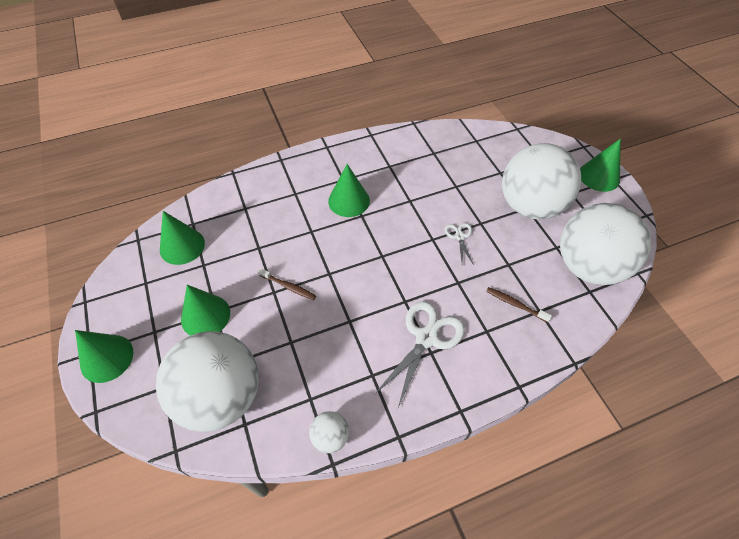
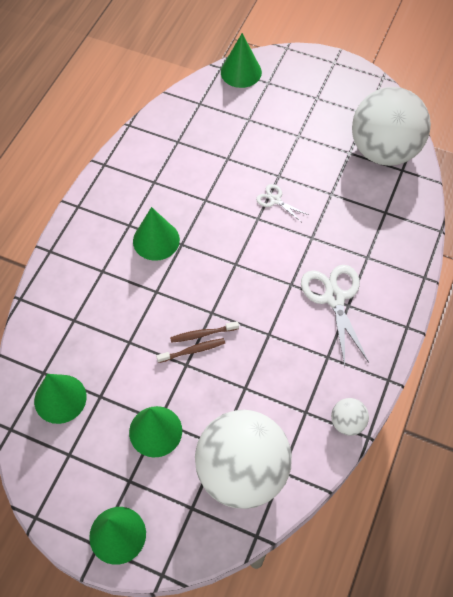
camera: 45 degrees left, 5 degrees up
(515, 304) = (366, 221): brown toothbrush -> brown toothbrush (202, 334)
(530, 206) = (299, 132): white ball -> none
(599, 176) = (322, 67): green cone -> green cone (241, 72)

